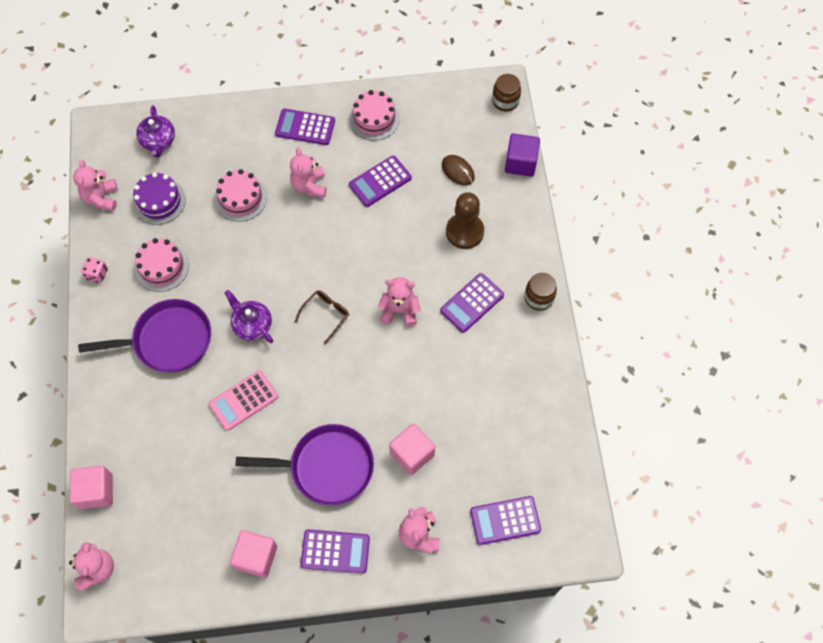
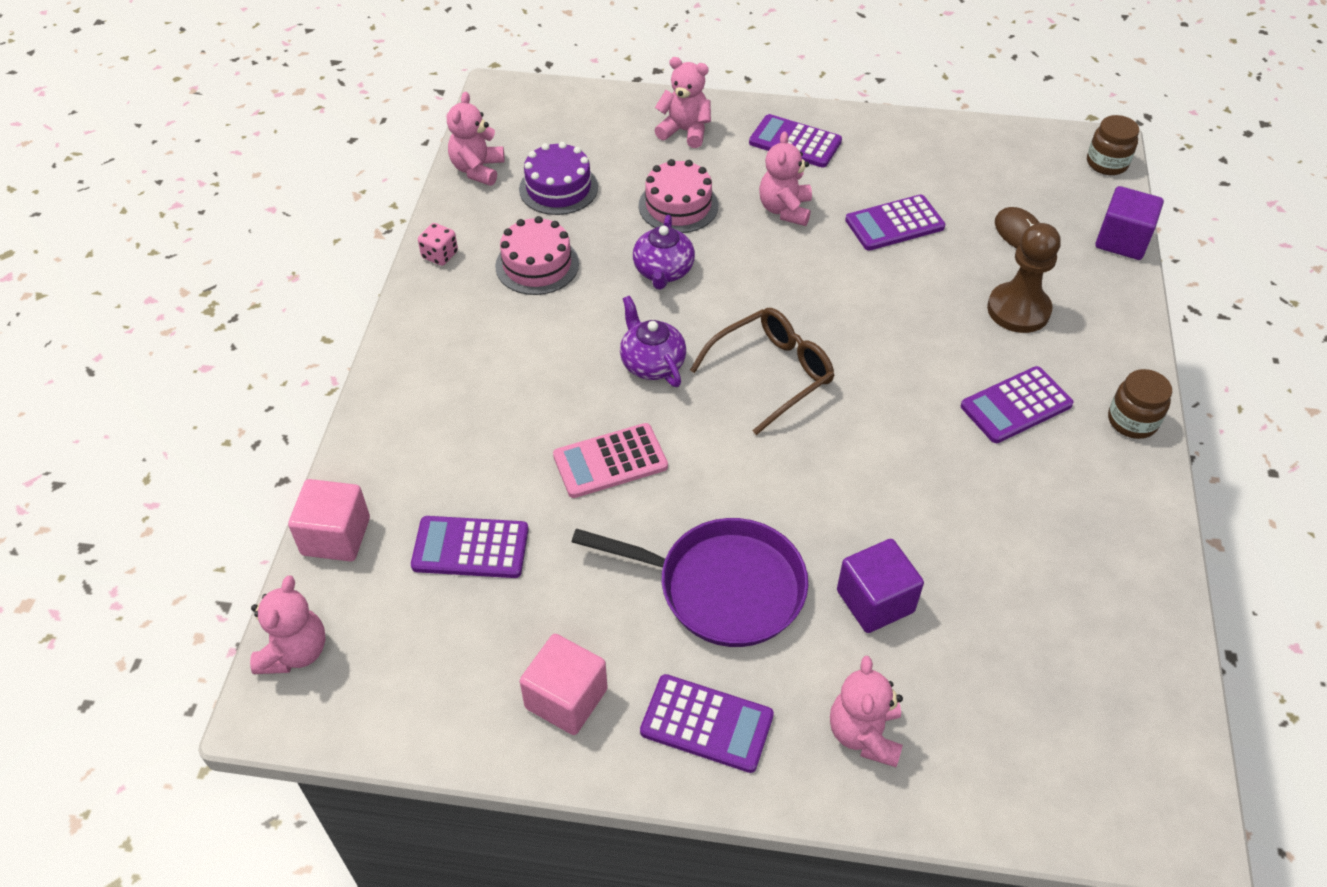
camera: 15 degrees right, 15 degrees down
(158, 141) = (579, 121): purple teapot -> purple teapot (663, 271)
(168, 340) = (517, 357): purple pan -> none
(326, 315) = (772, 373): brown glasses -> brown glasses, size x1.59
(374, 119) = (900, 150): pink cake -> none
(400, 310) = (893, 392): pink teddy bear -> pink teddy bear (685, 131)
(412, 454) = (875, 601): pink cube -> purple cube
(505, 520) = (1029, 748): purple calculator -> purple calculator (470, 548)

